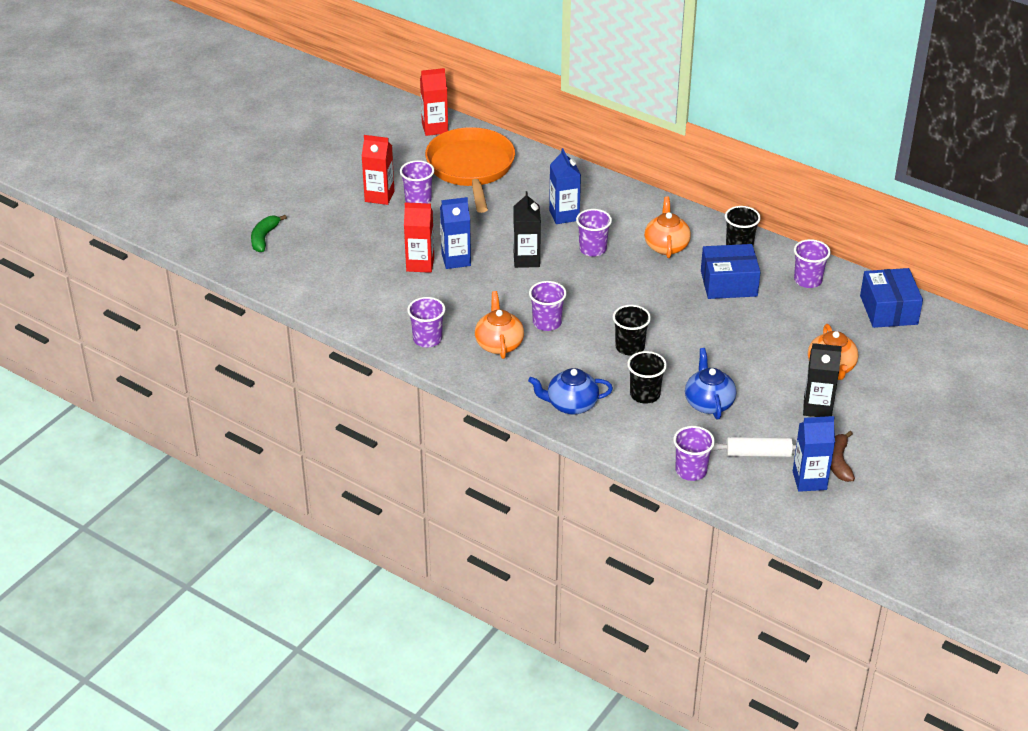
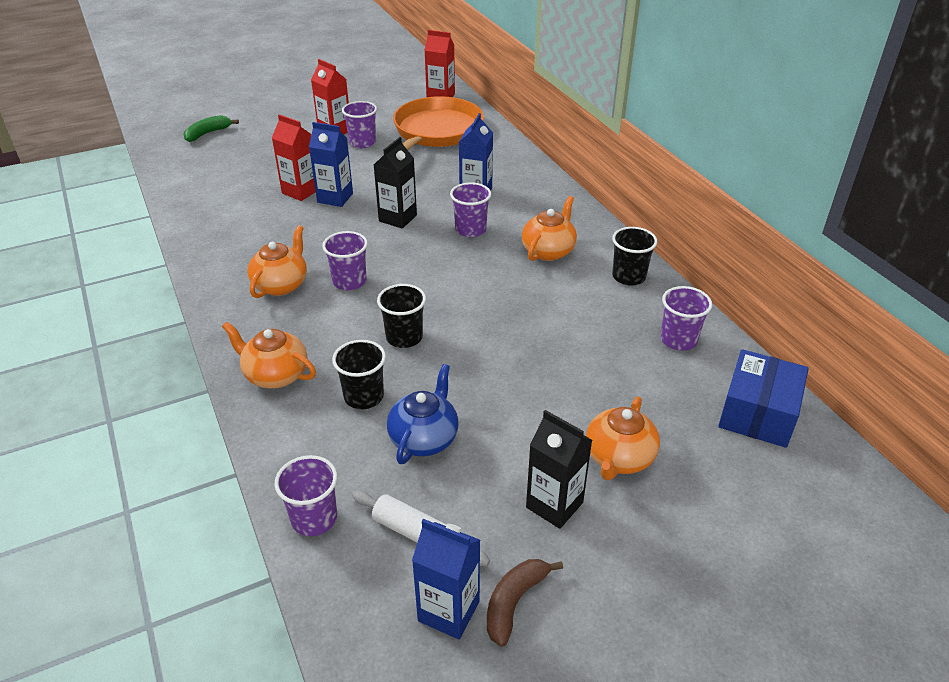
camera: 30 degrees right, 0 degrees up
(427, 339) = (225, 256): purple cup -> none
(571, 405) = (275, 375): blue teapot -> orange teapot
(728, 283) = (580, 310): blue box -> none

